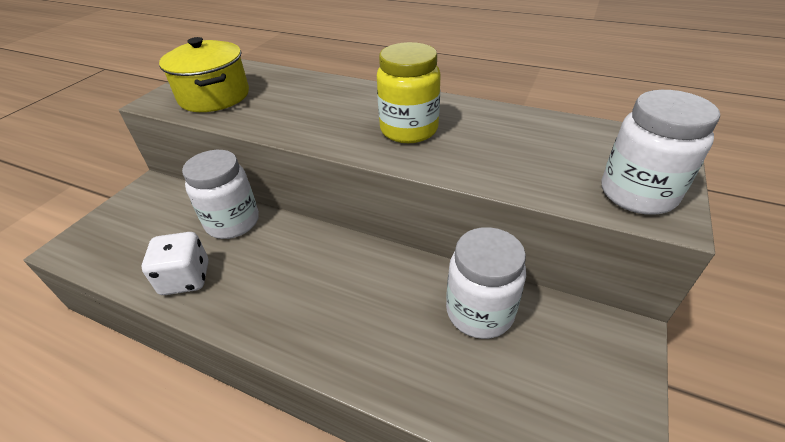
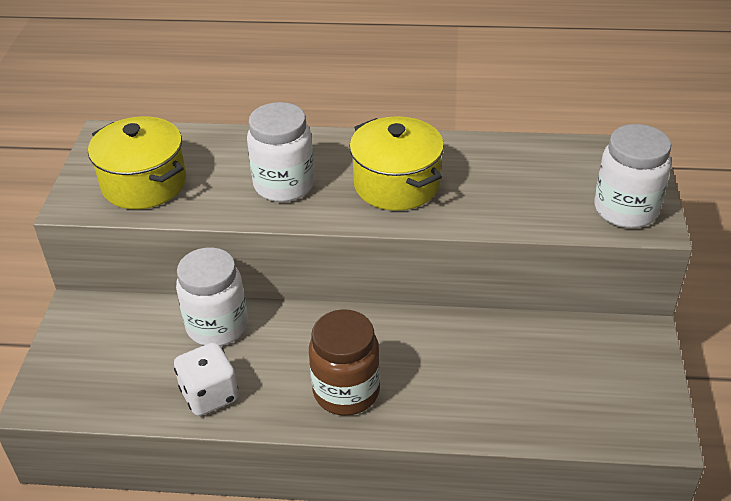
camera: 20 degrees left, 0 degrees up
(296, 309) = (346, 391): none -> brown jar
(409, 130) = (396, 184): yellow jar -> yellow pot
(479, 312) = (517, 348): white jar -> white jar (284, 185)

